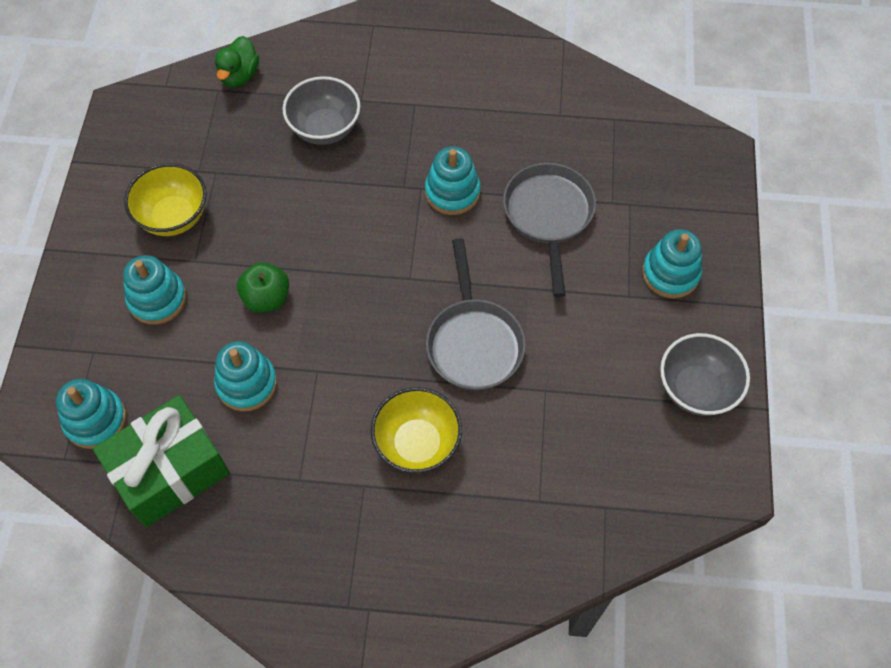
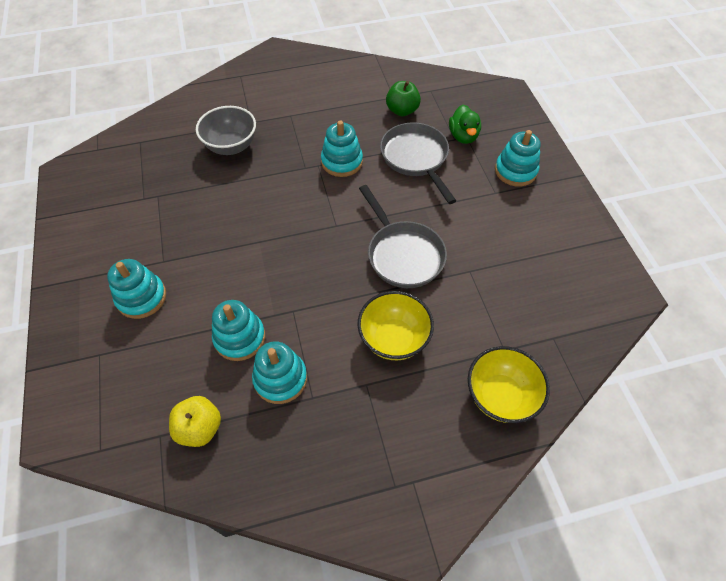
camera: 20 degrees left, 5 degrees down
(95, 420) = (119, 408): turquoise stacking toy -> turquoise stacking toy (280, 379)
(170, 471) = (200, 428): green gift -> yellow apple
(174, 217) = (135, 235): yellow bowl -> yellow bowl (500, 396)
(239, 76) = (153, 129): green duck -> green duck (463, 136)
(267, 298) = (232, 271): green apple -> green apple (402, 110)
(696, 389) = (572, 238): grey bowl -> none

